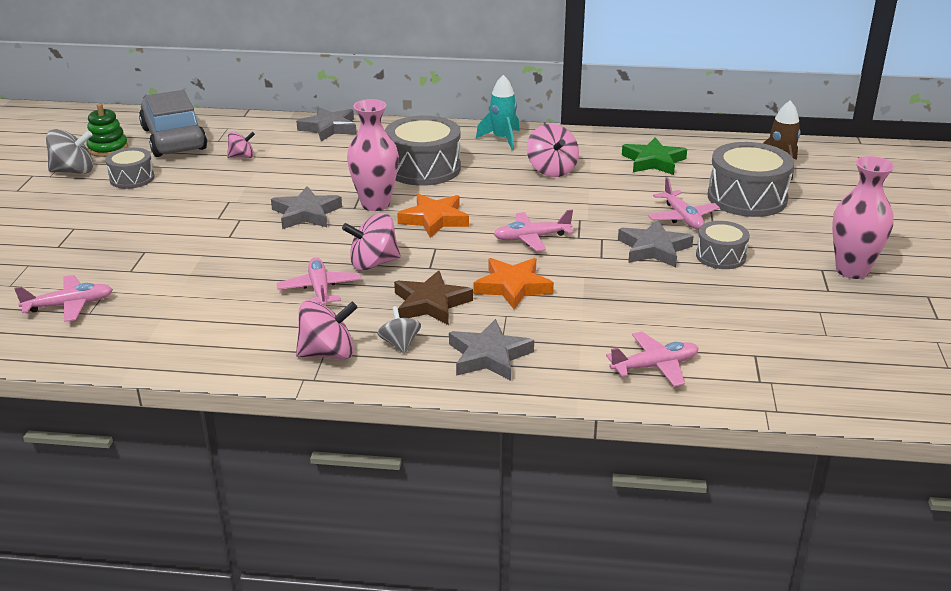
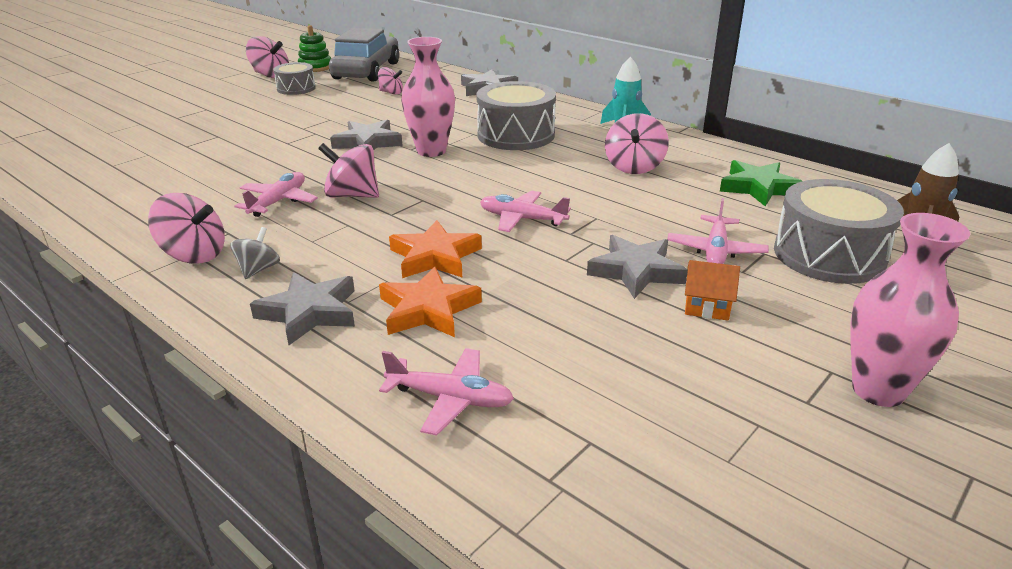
camera: 35 degrees right, 0 degrees up
(70, 305) = (111, 156): pink plane -> none
(74, 171) = (270, 75): grey spinning top -> pink spinning top
(431, 304) = (341, 245): brown star -> none
(434, 219) = (460, 176): orange star -> orange star (428, 309)
(720, 256) = (707, 306): grey drum -> orange house

